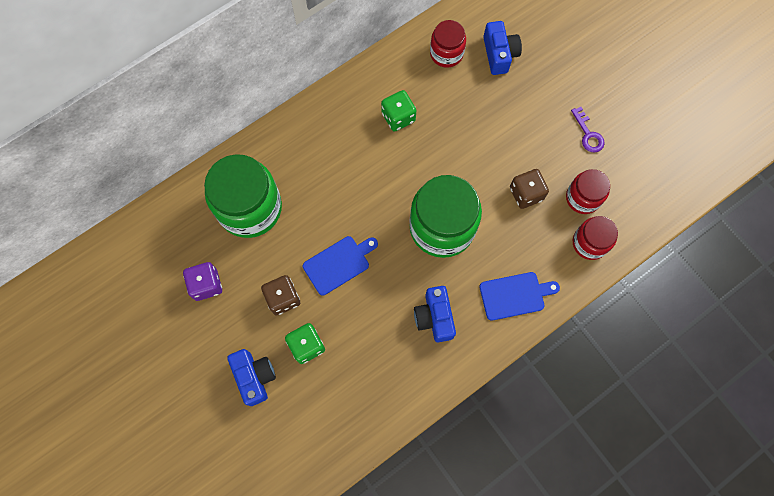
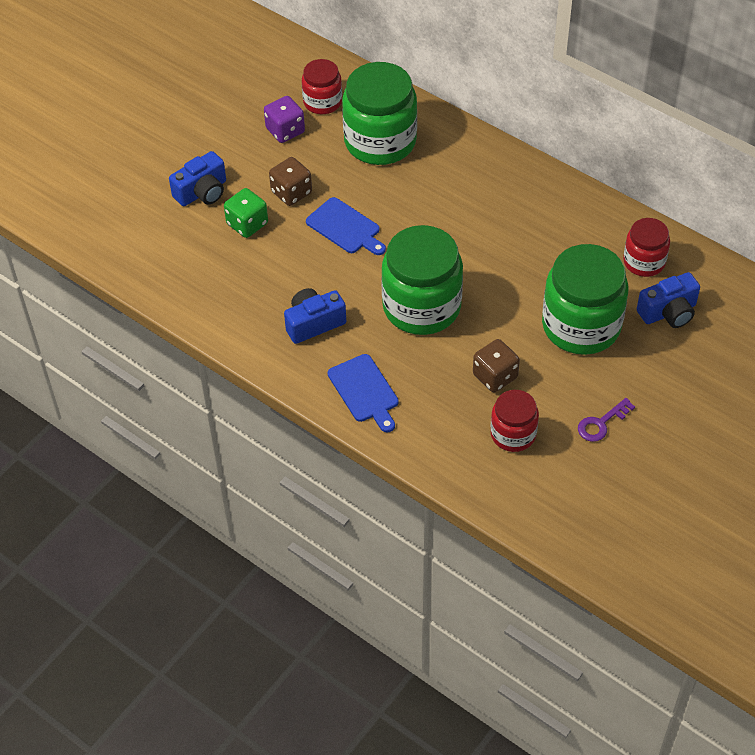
camera: 75 degrees right, 20 degrees down
(398, 117) = (540, 237): green dice -> none
(494, 117) = (581, 325): none -> green jar
(589, 243) = (457, 452): red jar -> red jar (322, 102)

